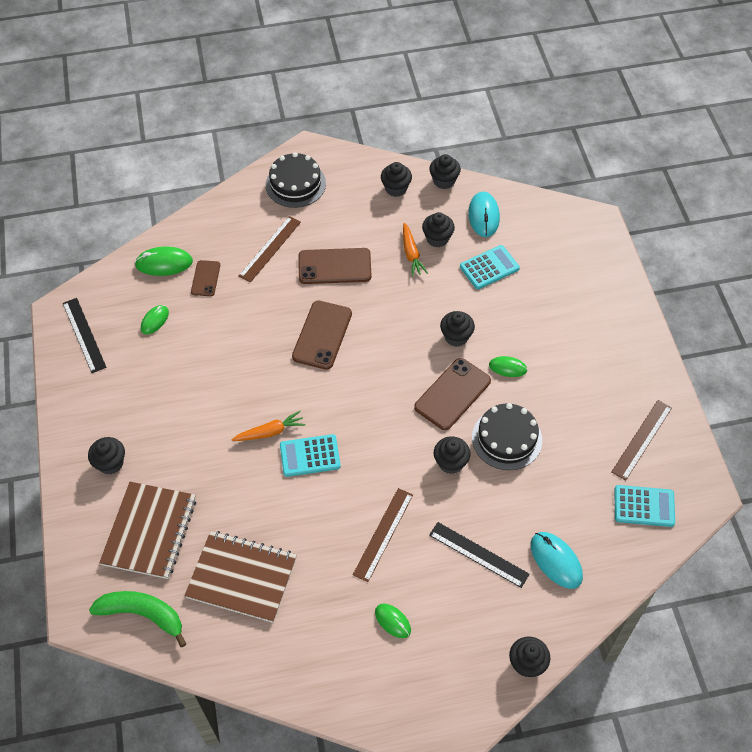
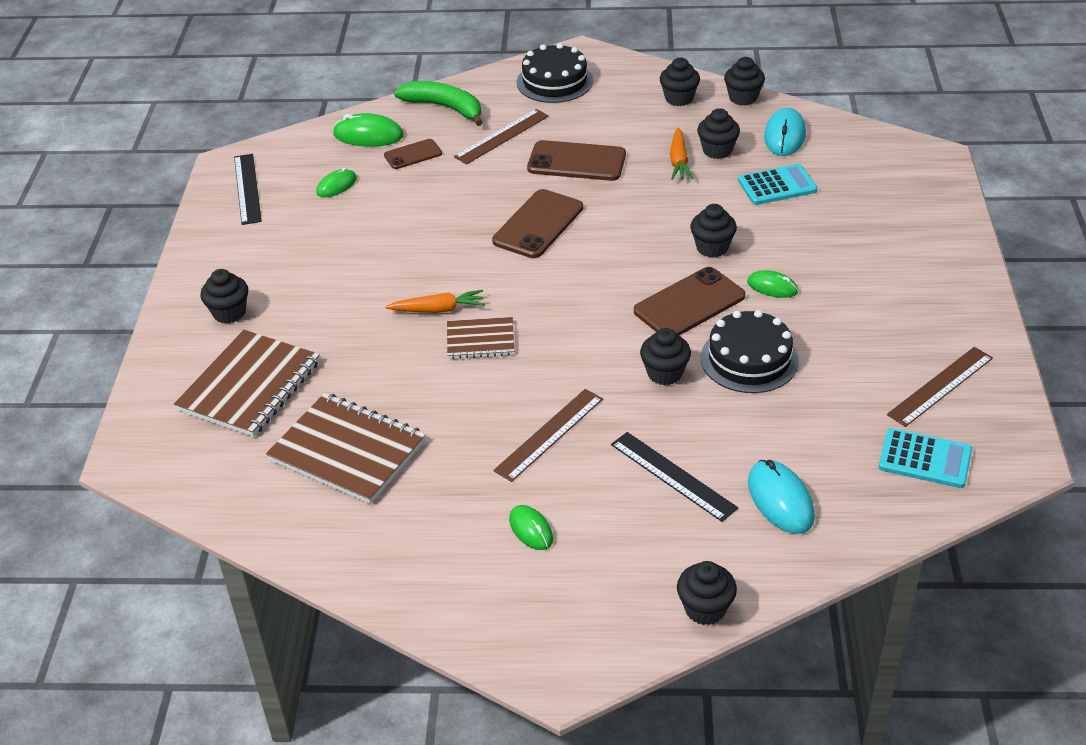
camera: 15 degrees right, 15 degrees down
(143, 614) = (207, 469): green banana -> green banana (445, 107)
(205, 278) = (413, 154): brown phone -> brown phone turned 45 degrees clockwise
(310, 456) = (480, 340): turquoise calculator -> brown notebook

